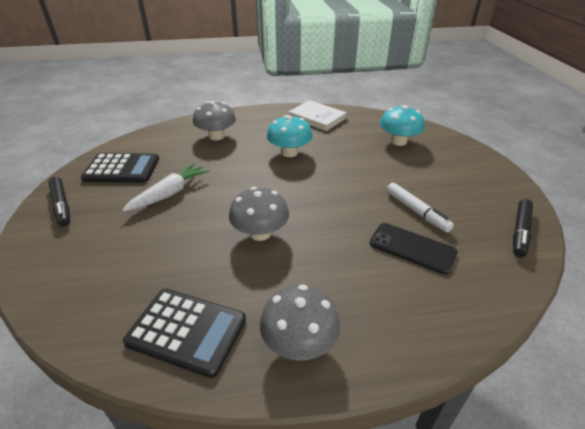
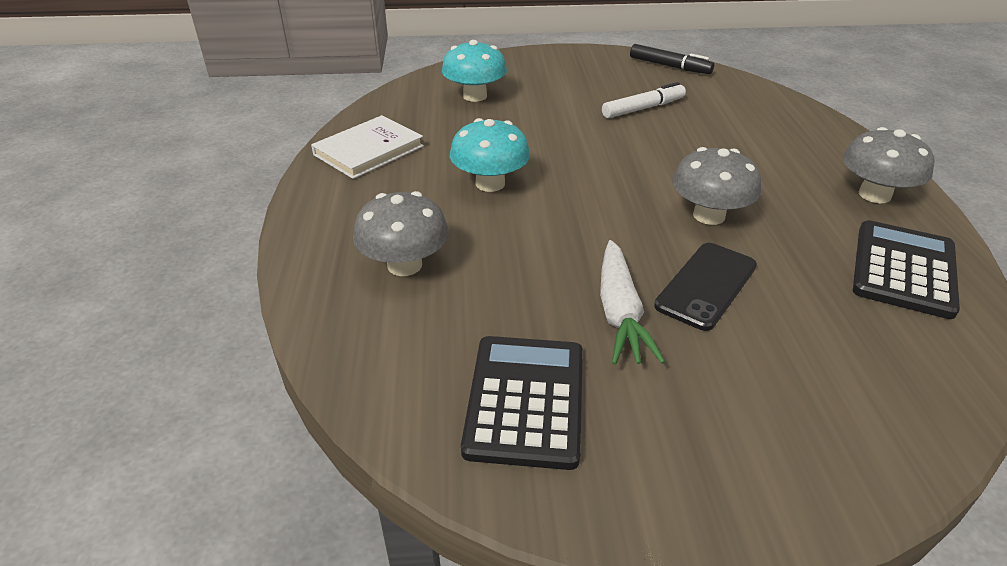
camera: 85 degrees left, 0 degrees up
(61, 206) = (678, 481): black marker -> none
(169, 193) = (619, 313): white carrot -> white carrot turned 135 degrees counterclockwise
(412, 248) = (710, 120): black phone -> black phone (706, 285)

